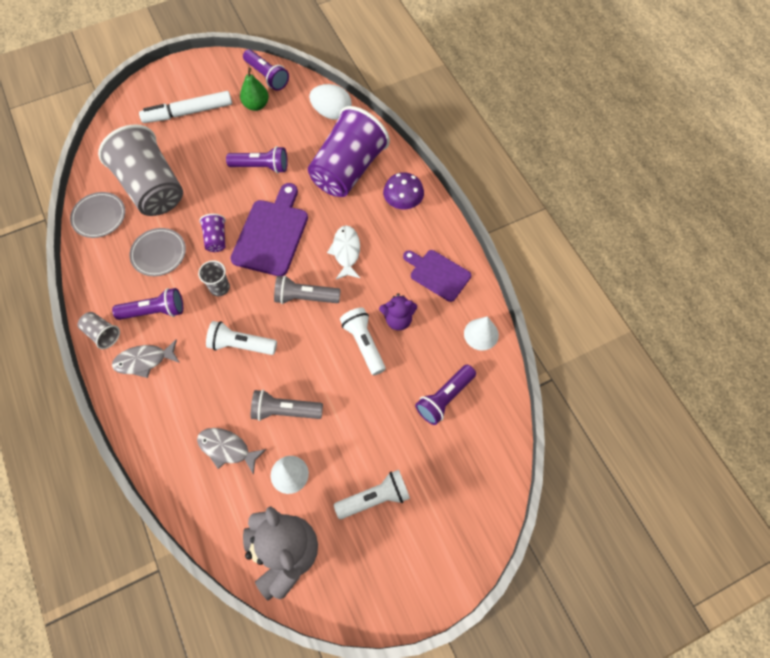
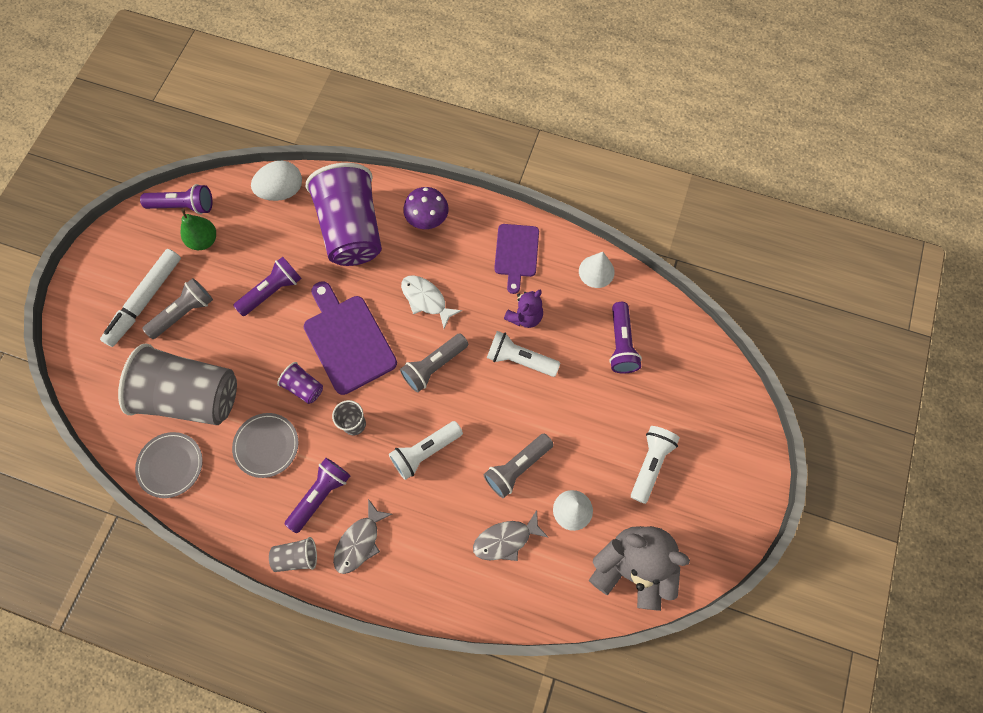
camera: 45 degrees left, 5 degrees up
(200, 137) = (184, 313): none -> grey flashlight
(437, 274) = (516, 253): purple cutting board -> purple cutting board turned 75 degrees counterclockwise

